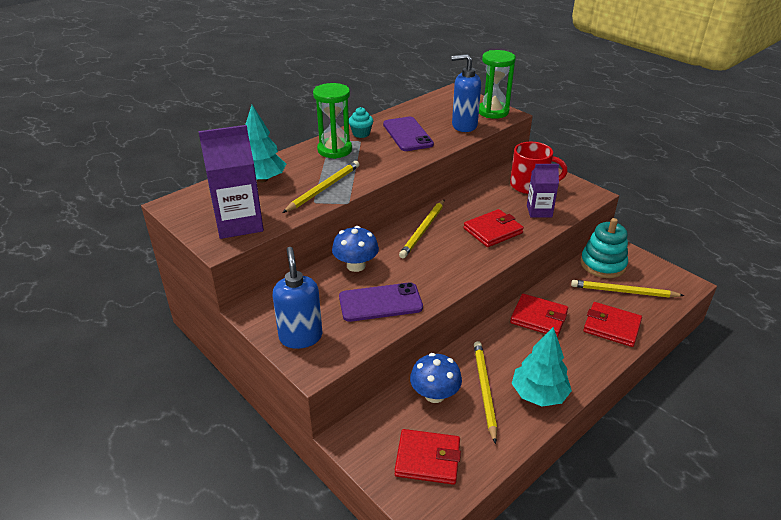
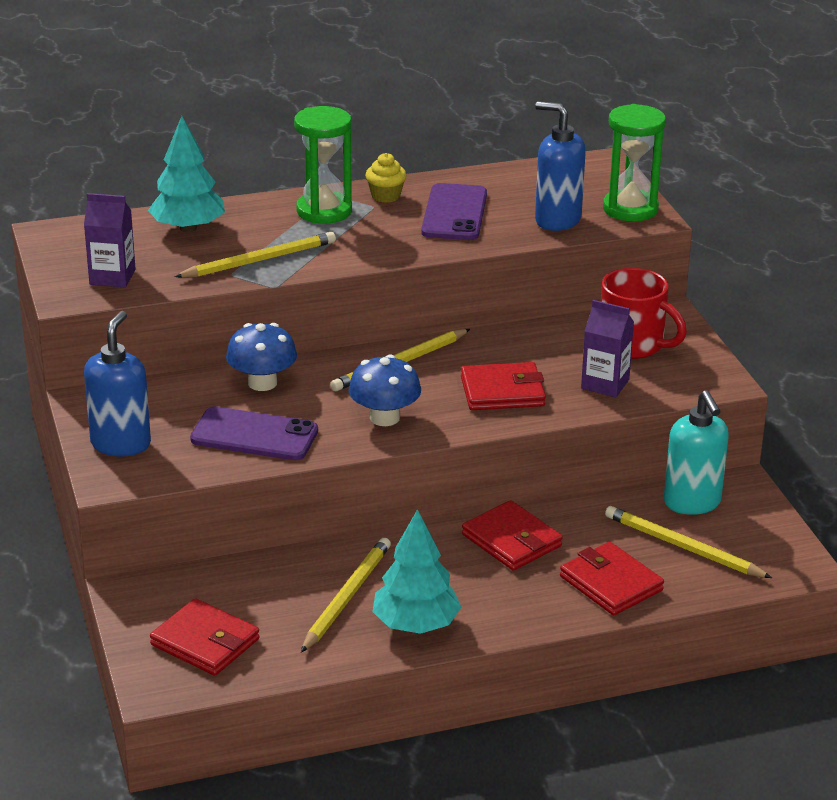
camera: 25 degrees right, 5 degrees down
(239, 223) = (112, 277): purple carton -> purple carton, size x0.61
(361, 134) = (385, 196): turquoise cupcake -> yellow cupcake
(434, 394) = (276, 581): blue mushroom -> blue mushroom (384, 418)
(603, 264) = (692, 503): turquoise stacking toy -> turquoise soap dispenser

